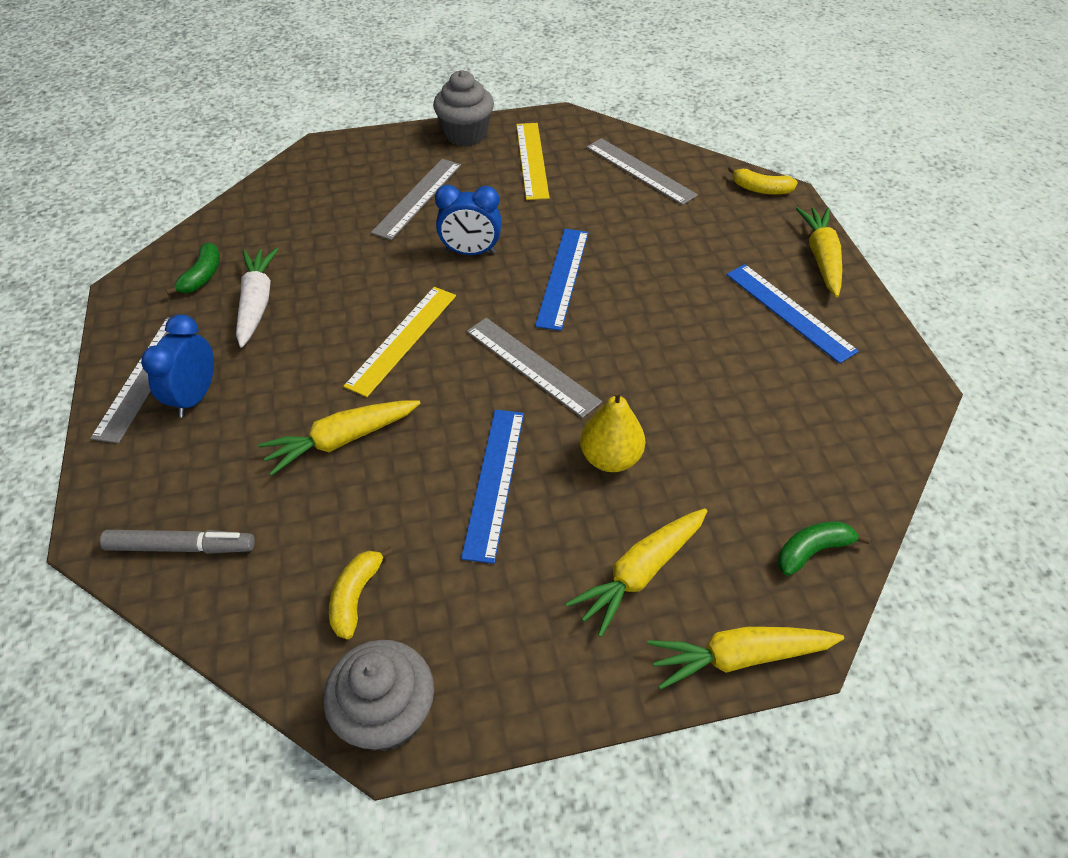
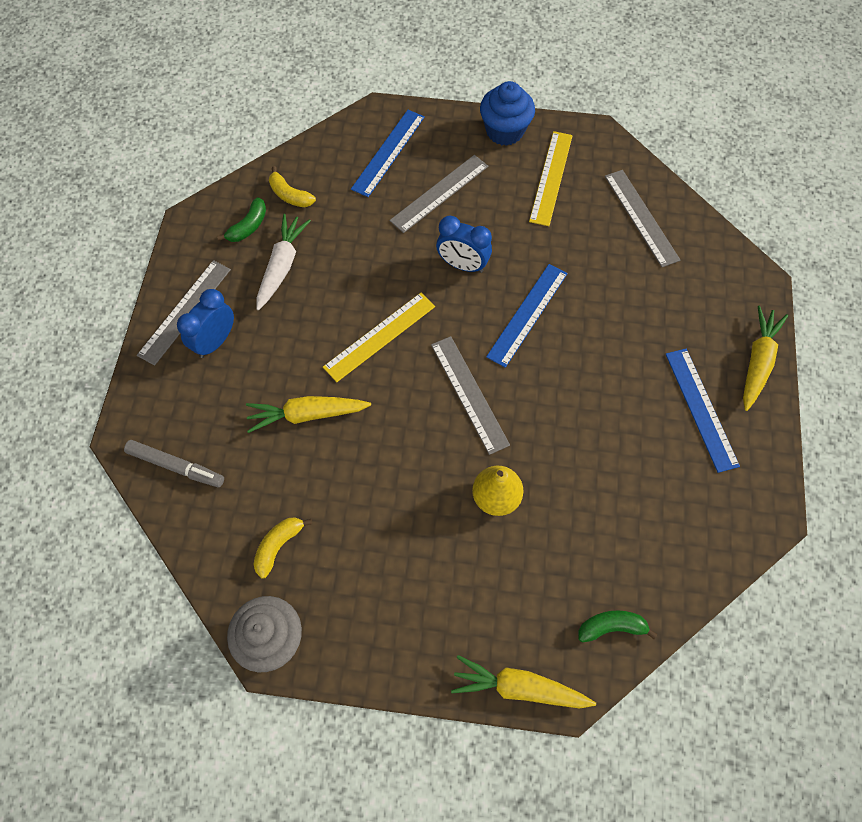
camera: 20 degrees right, 15 degrees up
(465, 134) = (504, 131): grey cupcake -> blue cupcake
(494, 482) = (403, 488): blue ruler -> blue ruler (388, 152)
(640, 573) = (478, 599): yellow carrot -> none
(760, 189) = (740, 270): yellow banana -> yellow banana (290, 195)

